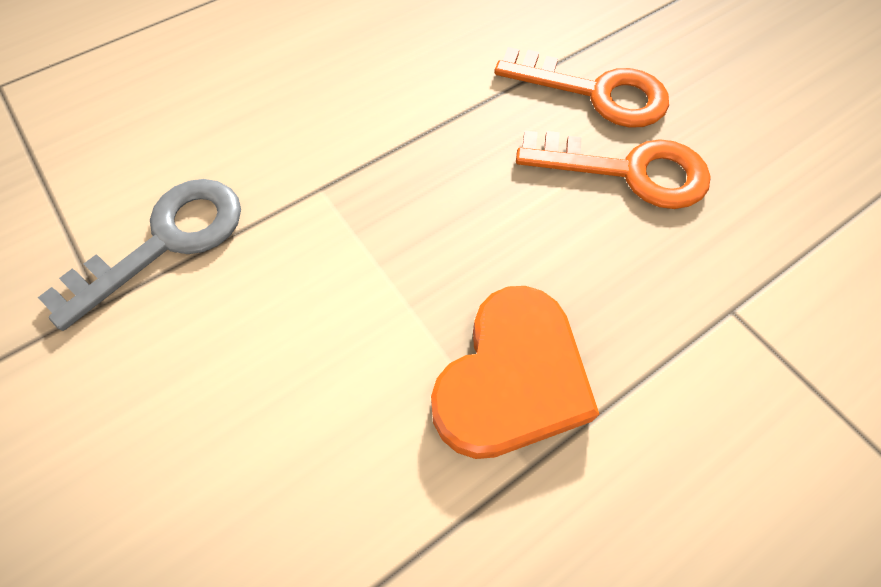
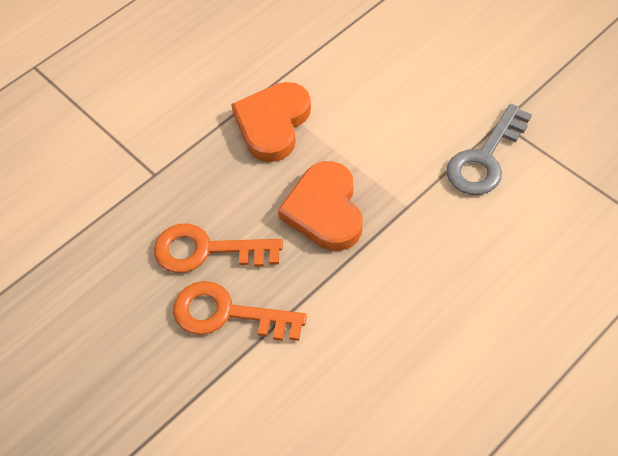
camera: 175 degrees right, 5 degrees down
(444, 201) = (325, 210): none -> orange heart

